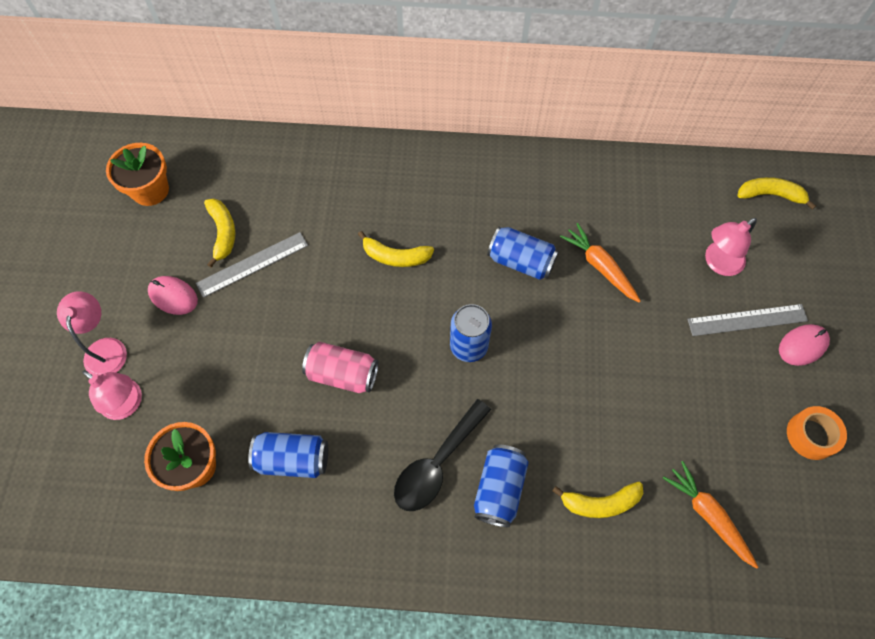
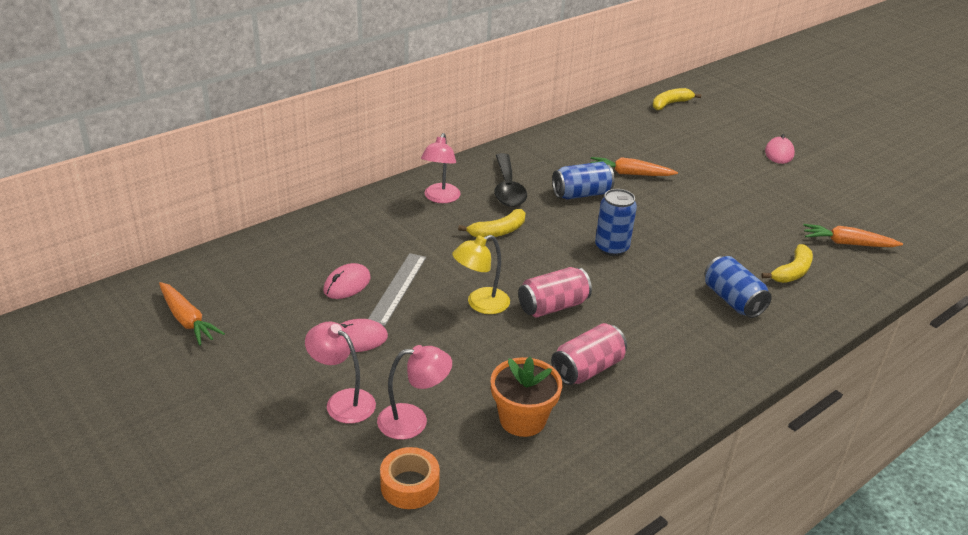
camera: 45 degrees left, 30 degrees down
(92, 192) = (187, 320): none -> orange carrot
(150, 190) = (244, 292): orange flower pot -> none
(223, 233) = (347, 284): yellow banana -> pink mouse
(292, 328) = (480, 304): none -> yellow lamp
(293, 459) = (587, 369): blue can -> pink can
(437, 464) = (680, 312): black spoon -> black spoon (508, 188)
(718, 263) = (688, 142): pink lamp -> pink lamp (440, 198)
(747, 320) = (738, 157): grey ruler -> none
(811, 435) = (838, 185): orange tape -> orange tape (409, 485)

